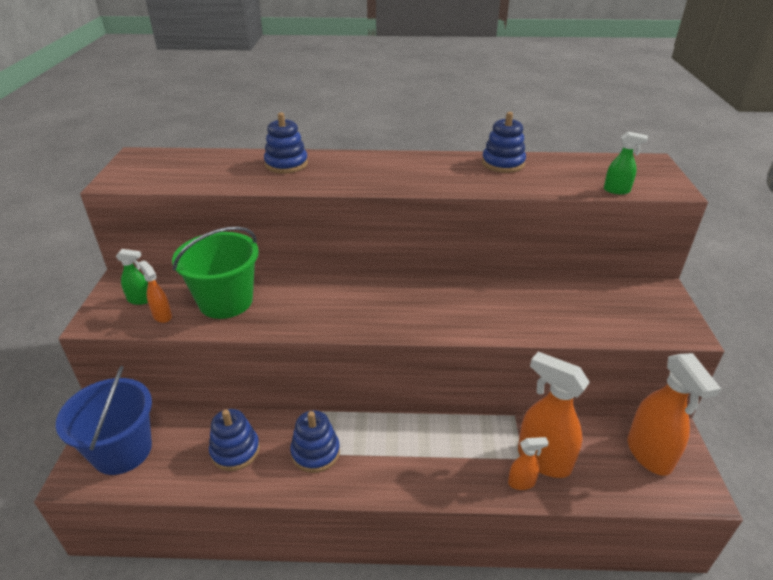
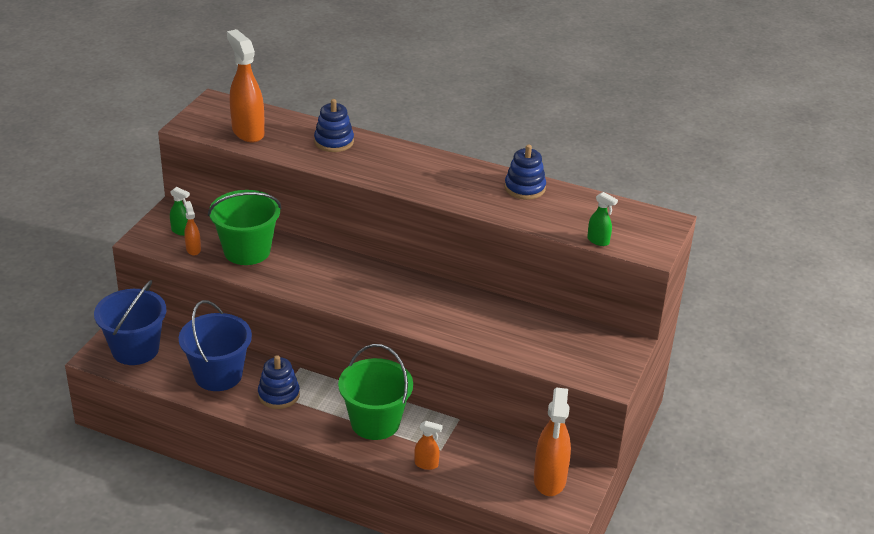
camera: 20 degrees right, 0 degrees up
(235, 450) = (218, 375): blue stacking toy -> blue bucket
(436, 449) = (375, 422): none -> green bucket
(543, 460) = (456, 456): orange spray bottle -> orange spray bottle (248, 132)

